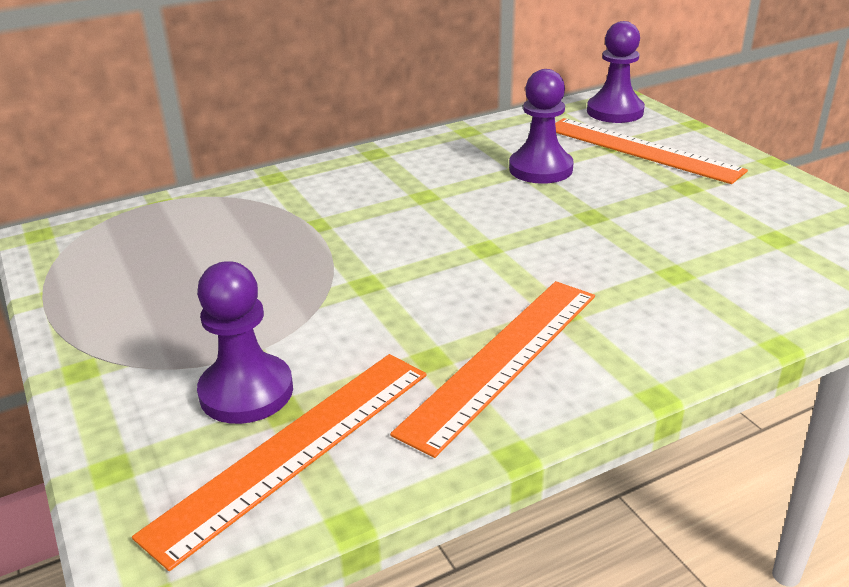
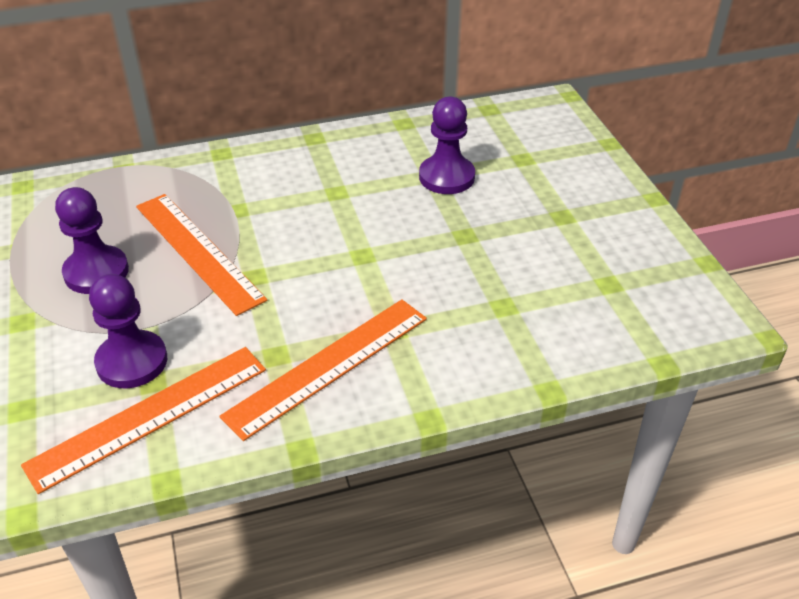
camera: 10 degrees right, 10 degrees up
(615, 111) = (545, 118): purple pawn -> purple pawn (96, 272)
(641, 149) = (545, 167): orange ruler -> orange ruler (198, 251)

